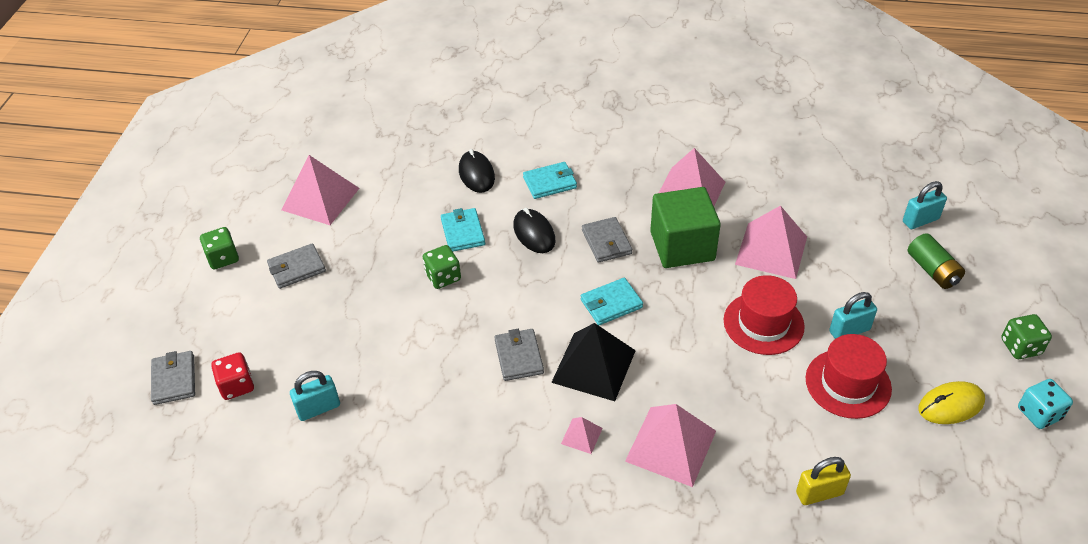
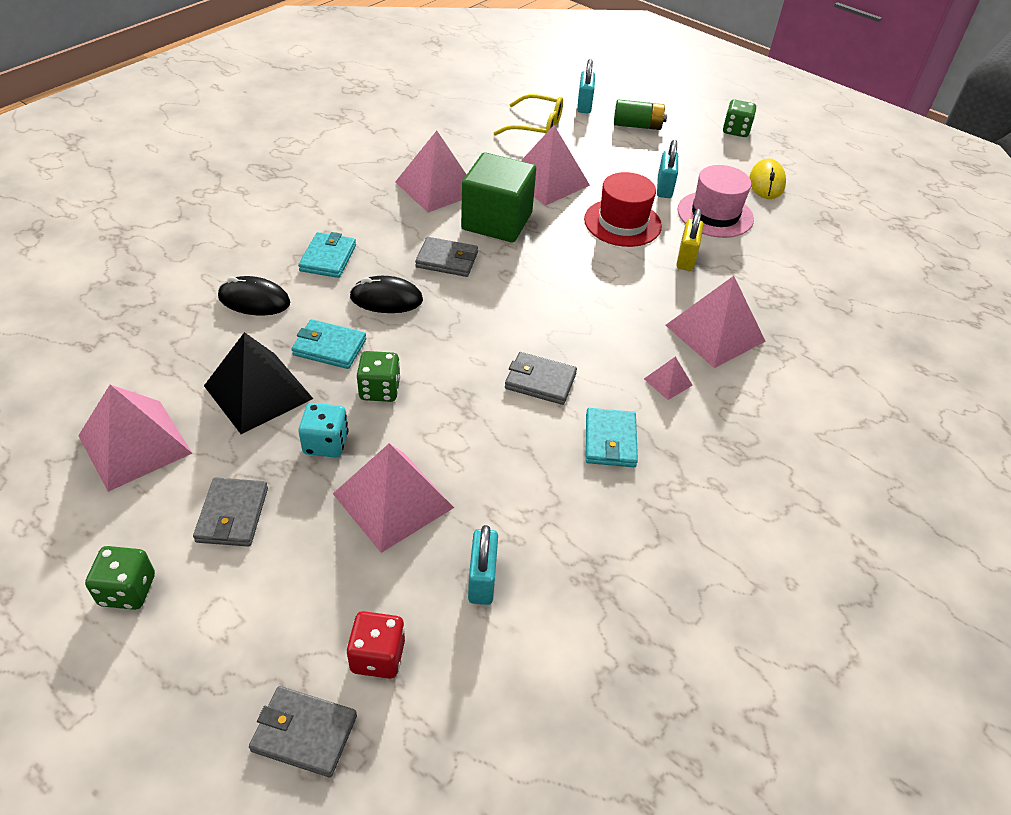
camera: 65 degrees left, 0 degrees up
(353, 333) = (393, 500): none -> pink pyramid
(593, 366) = (592, 337): black pyramid -> black pyramid (258, 392)
(611, 304) = (526, 292): turquoise wallet -> turquoise wallet (610, 440)
(819, 493) = (809, 279): yellow padlock -> yellow padlock (686, 258)
(844, 207) = (537, 127): none -> yellow glasses
(848, 383) = (715, 214): red hat -> pink hat
(1039, 413) = (797, 154): turquoise dice -> turquoise dice (326, 443)

